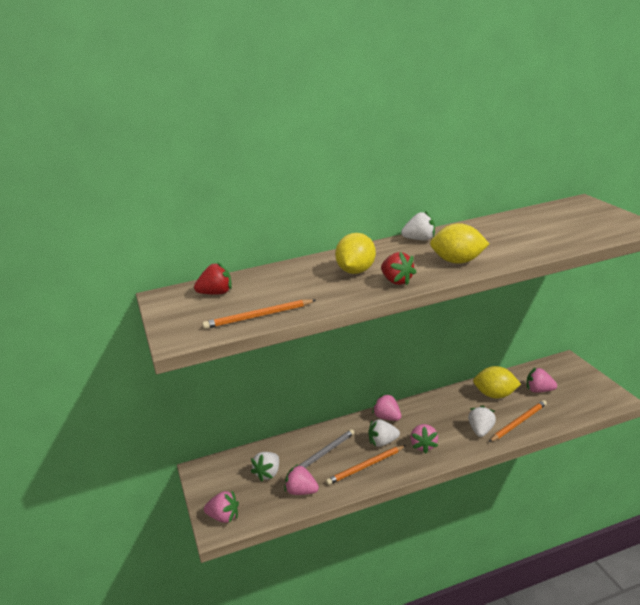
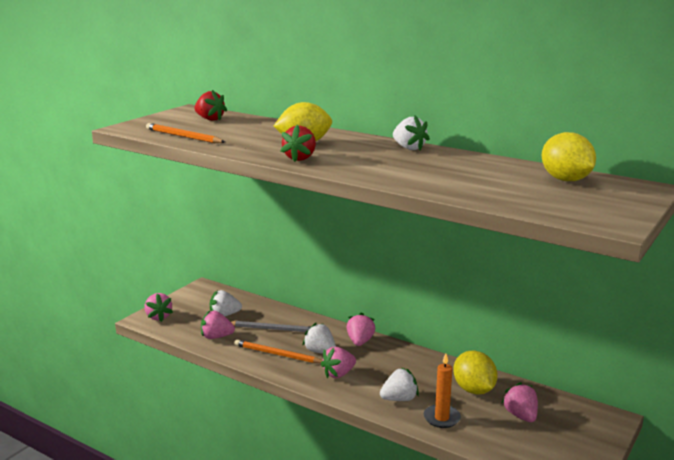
camera: 50 degrees right, 5 degrees down
(301, 491) = (216, 337): pink strawberry -> pink strawberry turned 75 degrees counterclockwise
(458, 262) = (375, 169): yellow lemon -> yellow lemon (565, 180)
(518, 422) = (441, 418): orange pencil -> orange candle

